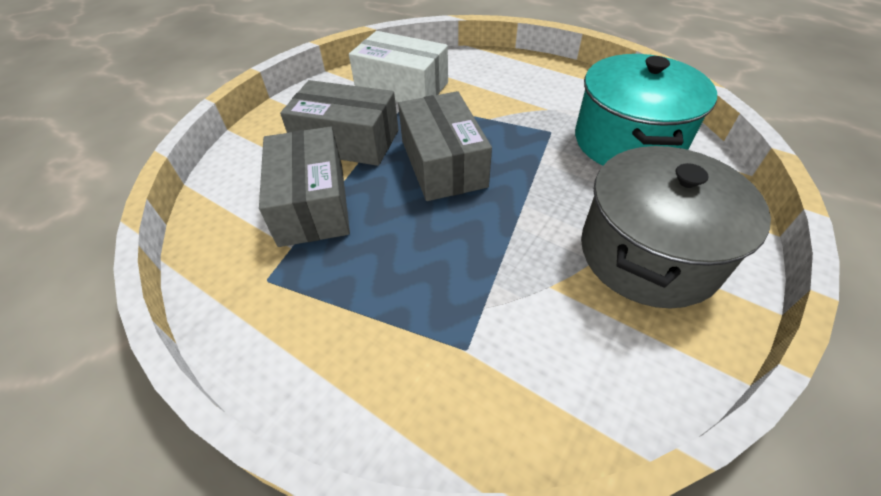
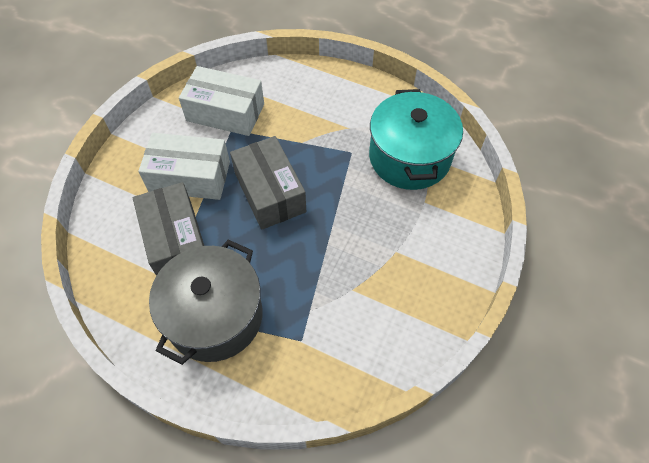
camera: 10 degrees left, 10 degrees up
(347, 141) = (190, 176): grey box -> white box
(648, 254) = (417, 257): grey pot -> grey pot (215, 316)

